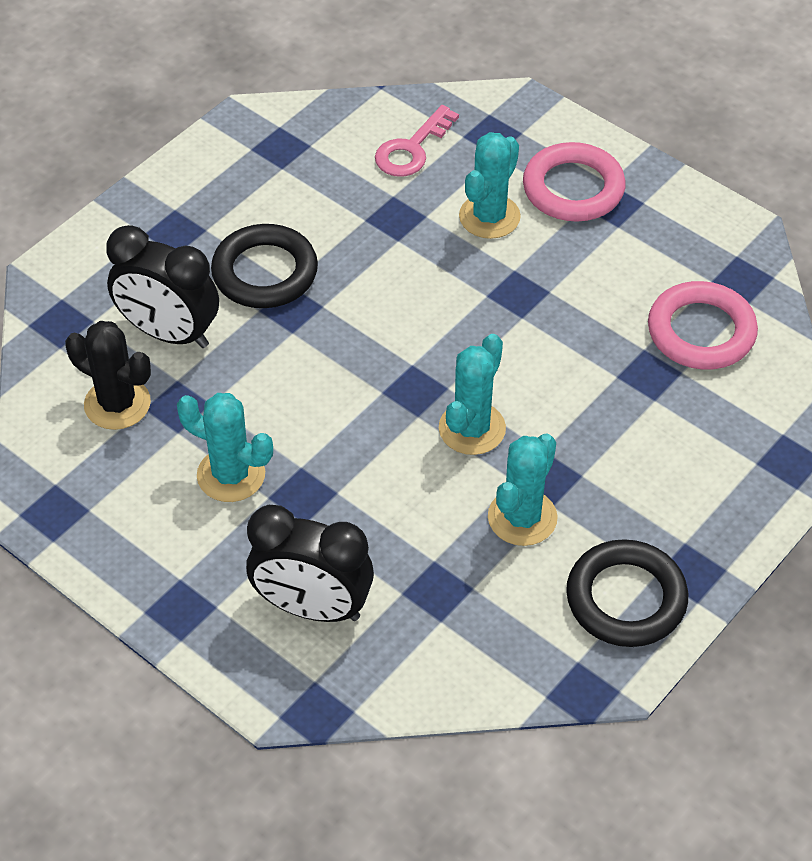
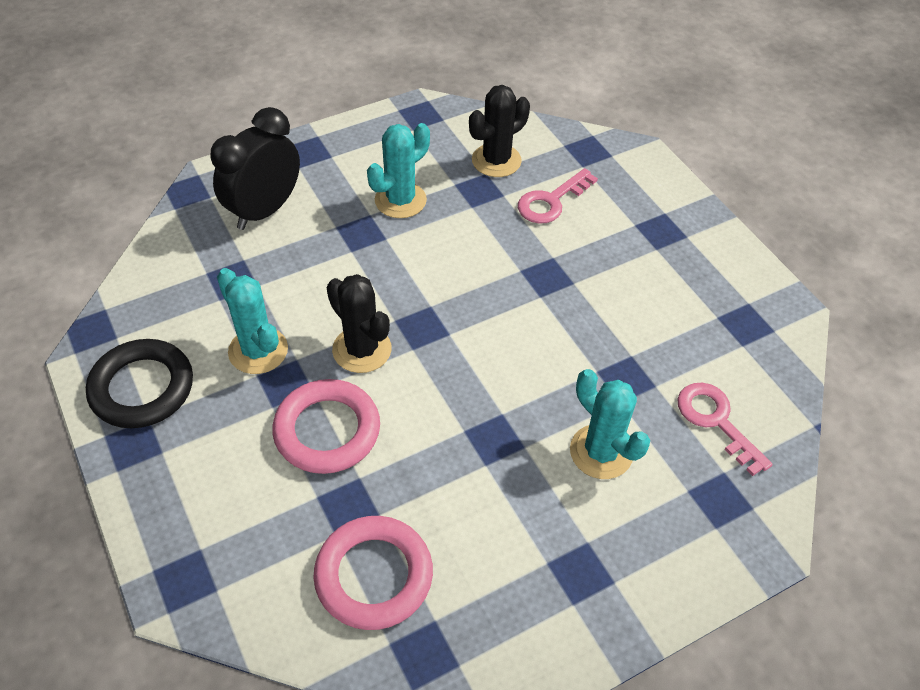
camera: 110 degrees right, 0 degrees up
(169, 333) = (551, 201): black clock -> pink key
(265, 272) = (592, 271): black ring -> none
(472, 428) = (362, 349): turquoise cactus -> black cactus
(573, 188) = (616, 542): pink ring -> pink ring (327, 430)

